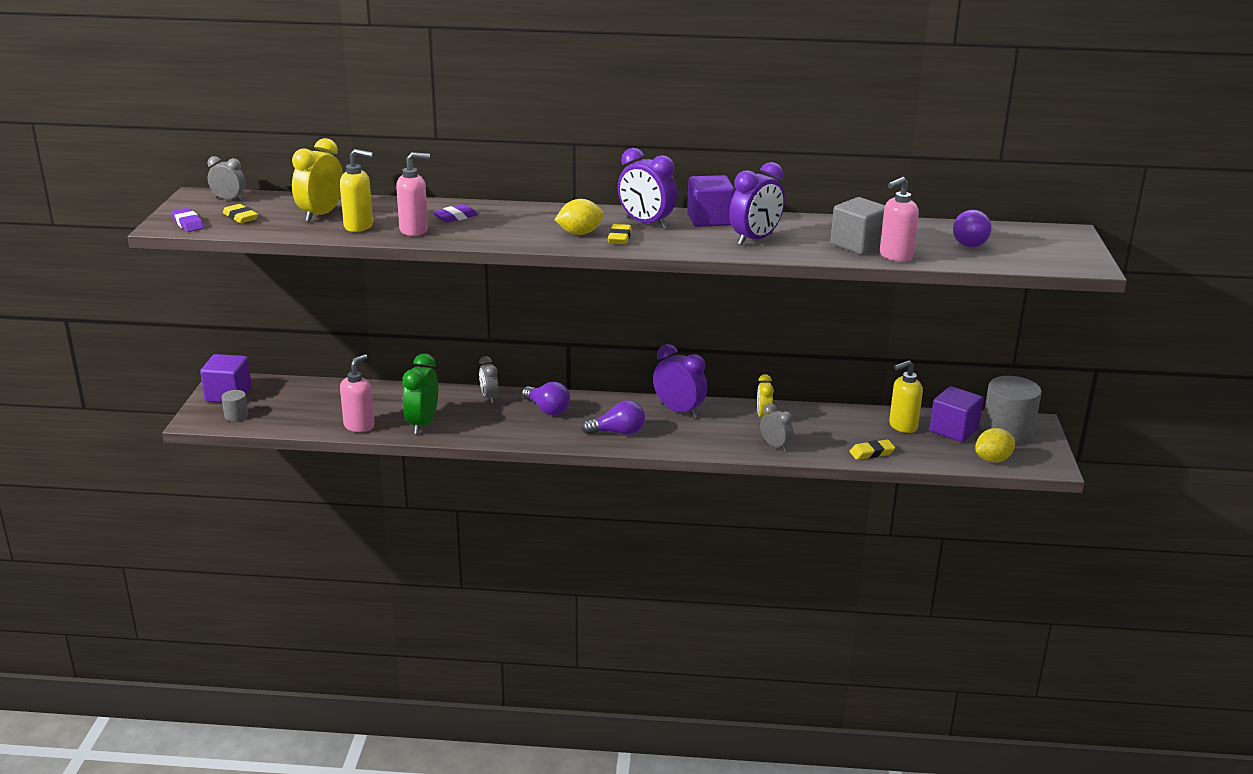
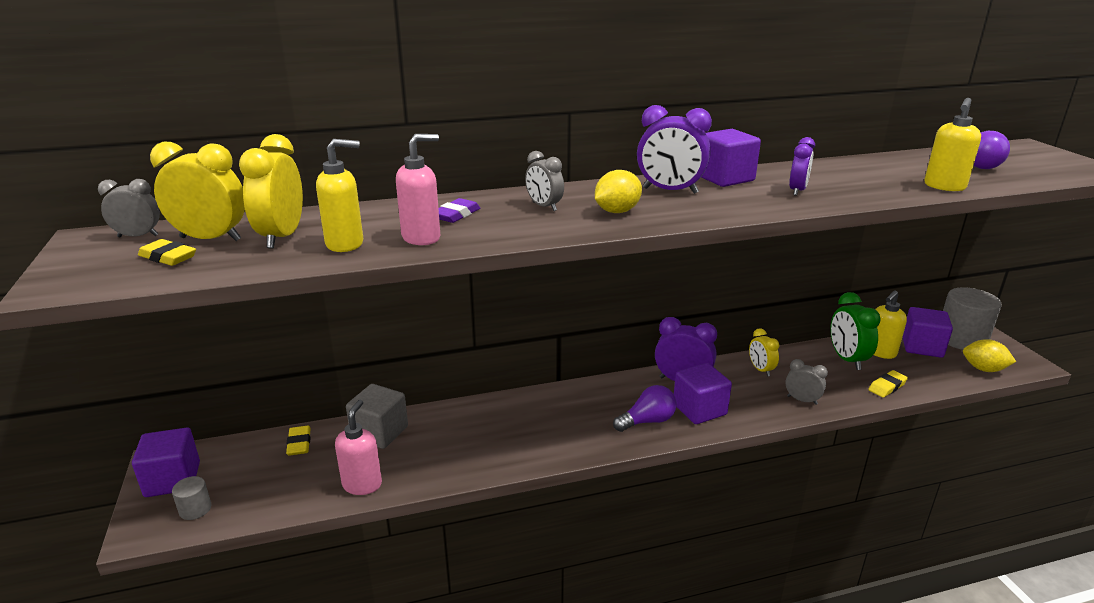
camera: 20 degrees left, 0 degrees up
(188, 223) = (89, 278): purple eraser -> none
(274, 209) = (210, 239): none -> yellow clock
(422, 424) = (435, 463): green clock -> green clock (847, 359)
(489, 397) = (486, 410): grey clock -> grey clock (544, 206)
(547, 409) = (556, 410): purple light bulb -> none
(619, 238) = (665, 210): yellow eraser -> yellow eraser (299, 443)
(672, 433) = (699, 409): none -> purple cube
(755, 239) = (797, 191): purple clock -> purple clock, size x0.61
(858, 245) = (894, 181): grey cube -> grey cube (380, 432)
(895, 256) = (944, 187): pink soap dispenser -> yellow soap dispenser
(993, 459) = (983, 369): yellow lemon -> yellow lemon turned 75 degrees clockwise

